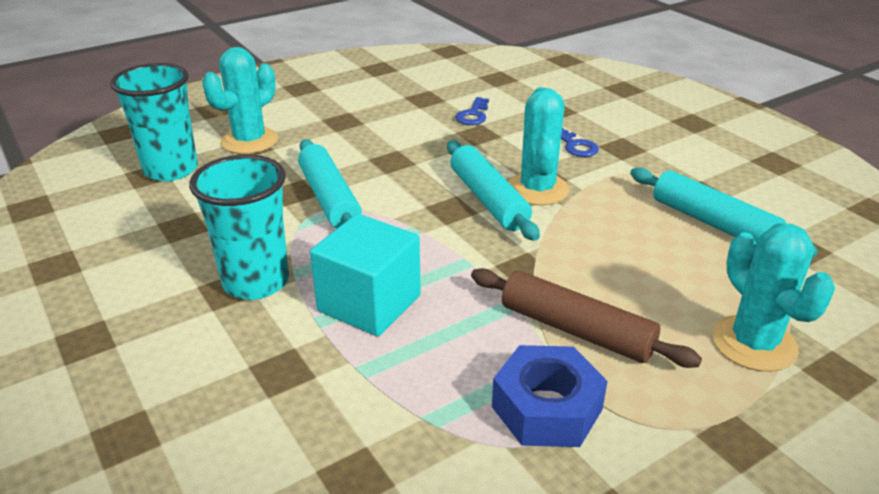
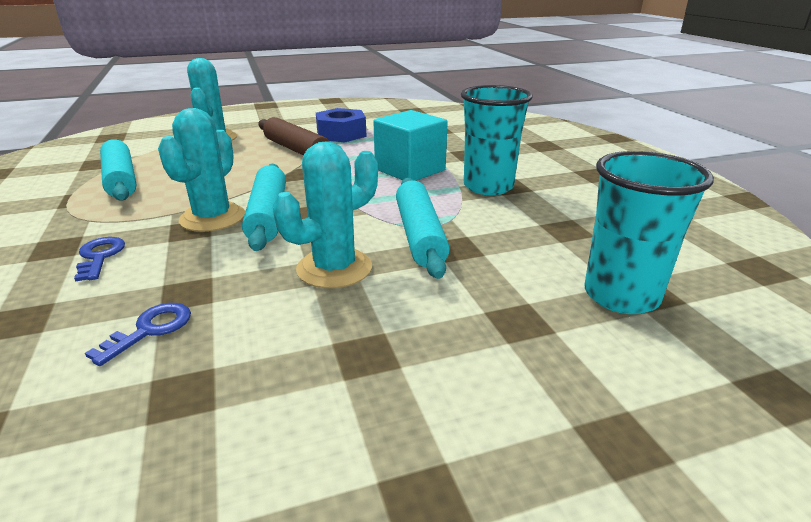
camera: 165 degrees left, 5 degrees down
(249, 141) = (523, 331): turquoise cactus -> turquoise cactus (334, 268)

